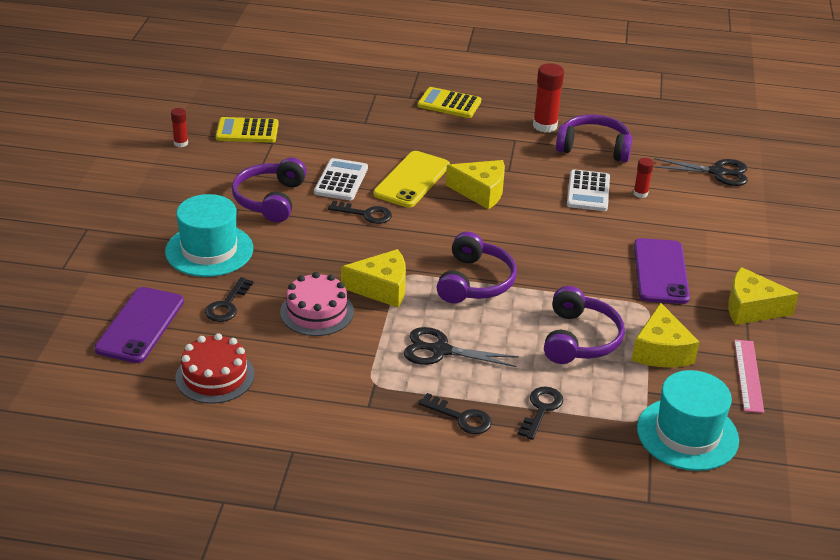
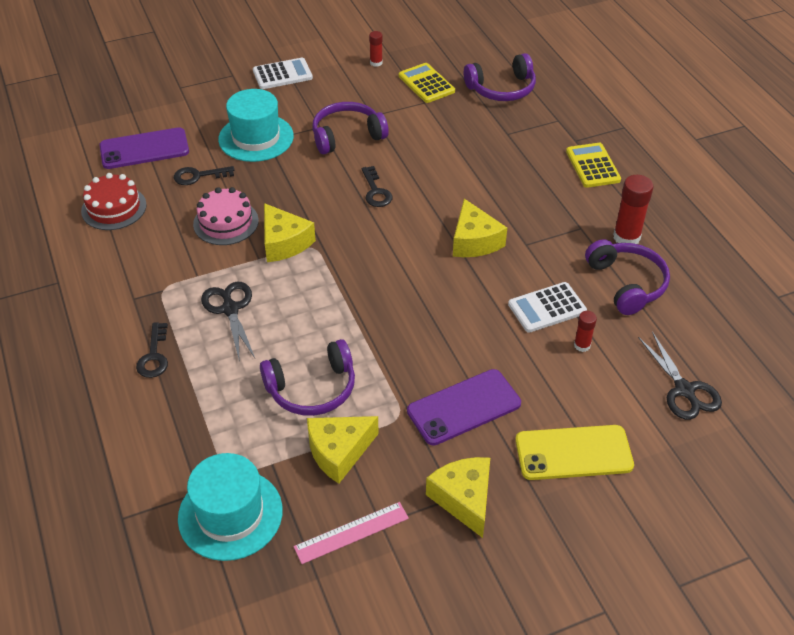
camera: 60 degrees right, 10 degrees up
(341, 180) = (409, 158): white calculator -> white calculator (282, 74)
(412, 180) = (450, 195): yellow phone -> yellow phone (573, 453)
(475, 282) = (339, 291): purple headphones -> purple headphones (502, 89)
(541, 409) = (197, 400): black key -> none

